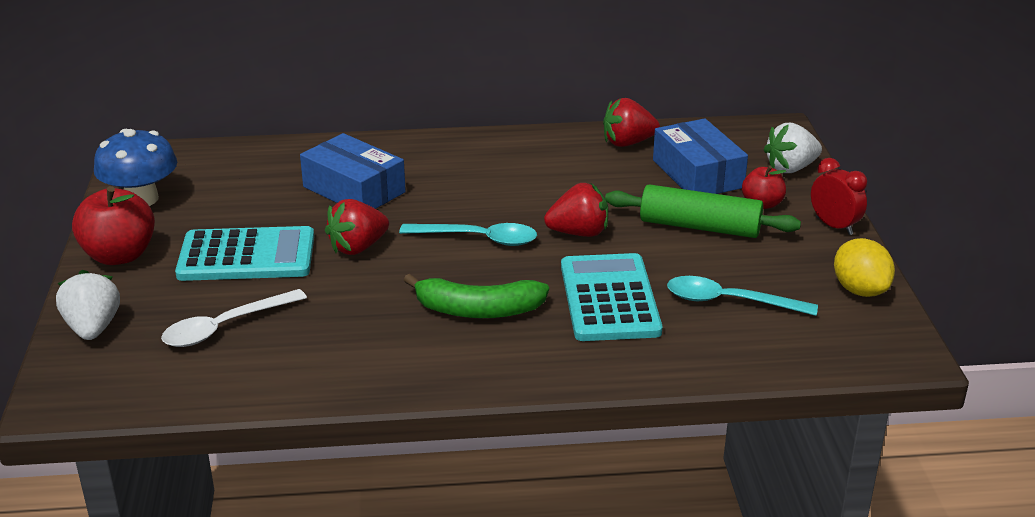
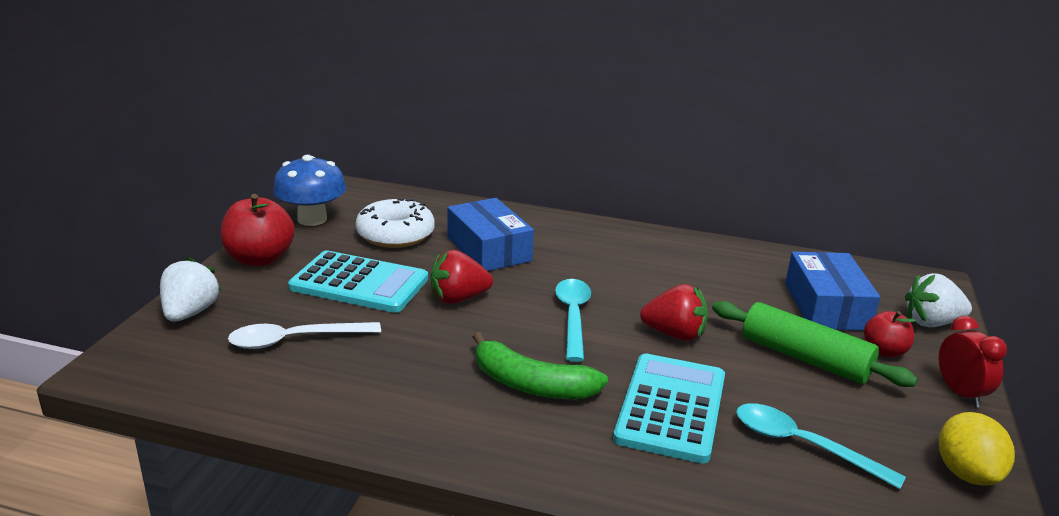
camera: 20 degrees right, 5 degrees down
(246, 196) = (395, 234): none -> white donut
(478, 239) = (573, 317): turquoise spoon -> turquoise spoon turned 120 degrees counterclockwise
(627, 143) = (767, 263): red strawberry -> none

